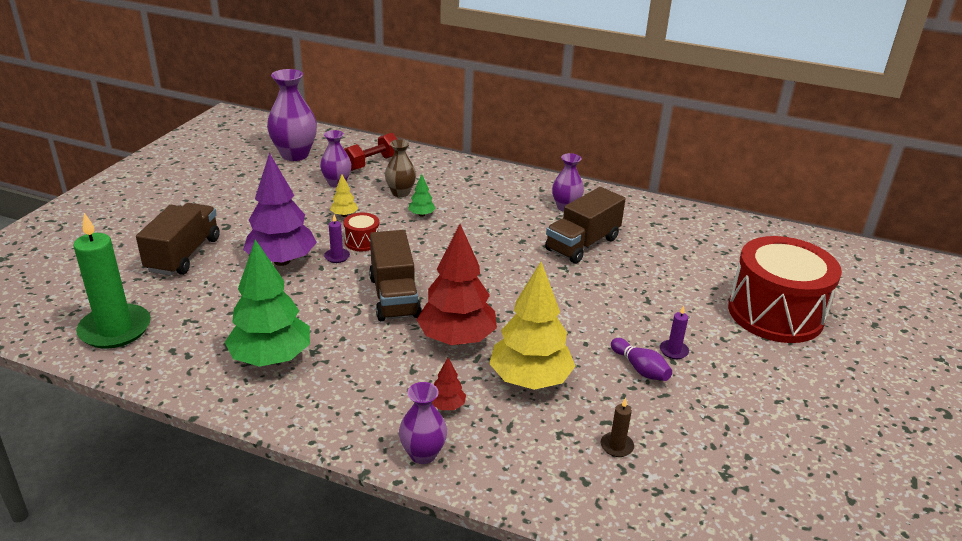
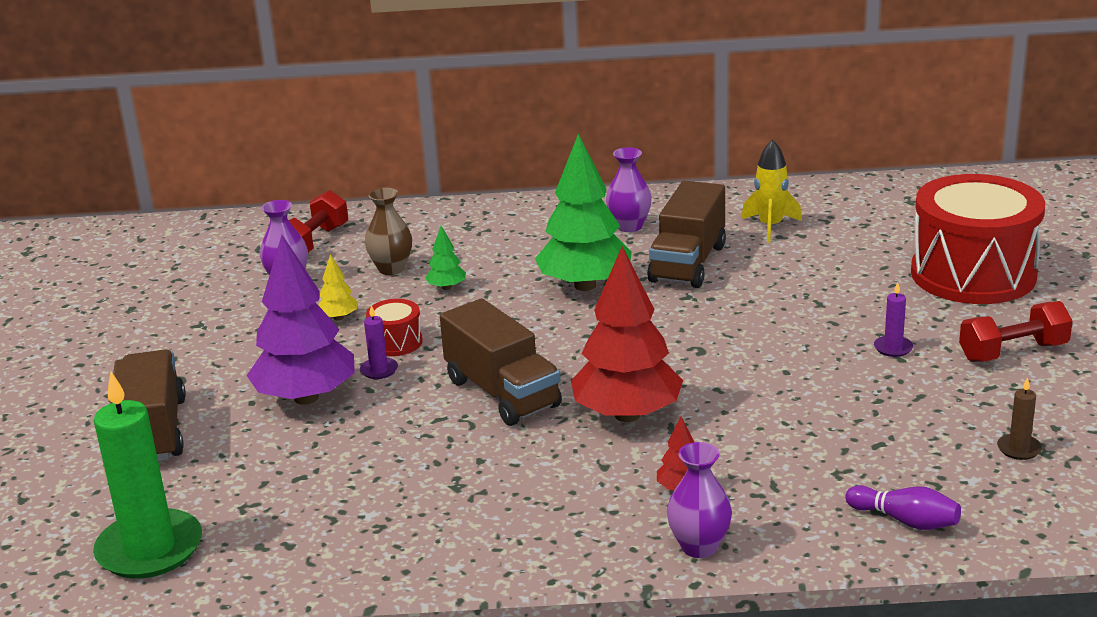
camera: 20 degrees left, 5 degrees down
(271, 358) = (408, 511): green tree -> green tree (585, 285)
(295, 155) = (187, 262): purple vase -> none
(530, 380) = (755, 430): yellow tree -> none
(616, 446) = (910, 464): brown candle -> brown candle (1019, 449)
(640, 369) = (871, 378): purple bowling pin -> purple bowling pin (905, 521)
(658, 235) = (770, 226): none -> yellow rocket
(760, 384) = (1013, 352): none -> red dumbbell

